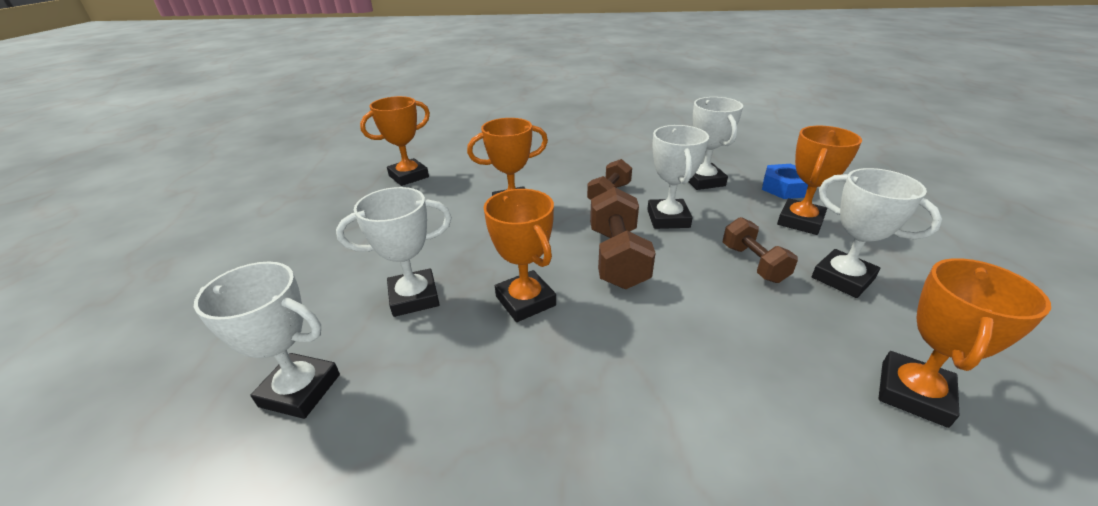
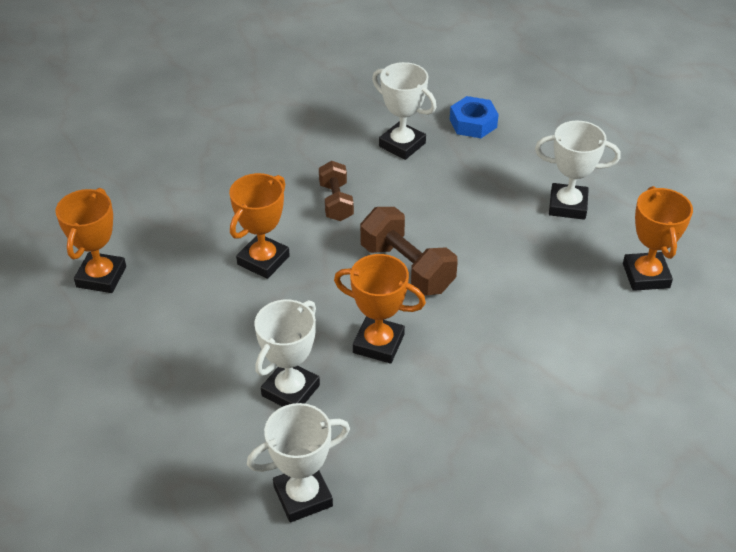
camera: 40 degrees left, 10 degrees up
(668, 218) = (410, 206): white trophy -> none
(753, 263) = (505, 222): brown dumbbell -> none
(800, 221) = (508, 160): orange trophy -> none

